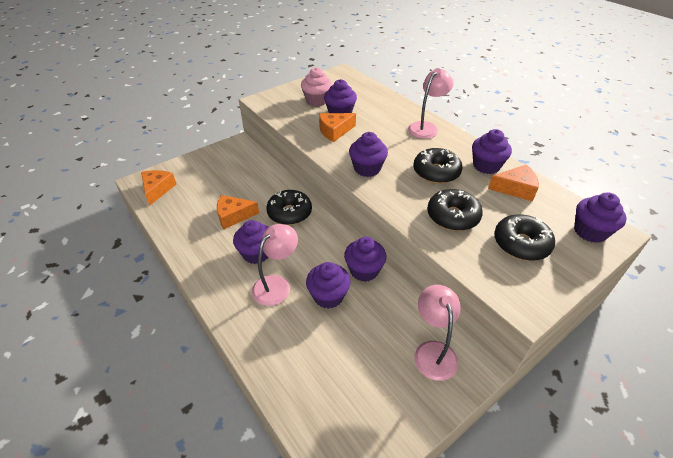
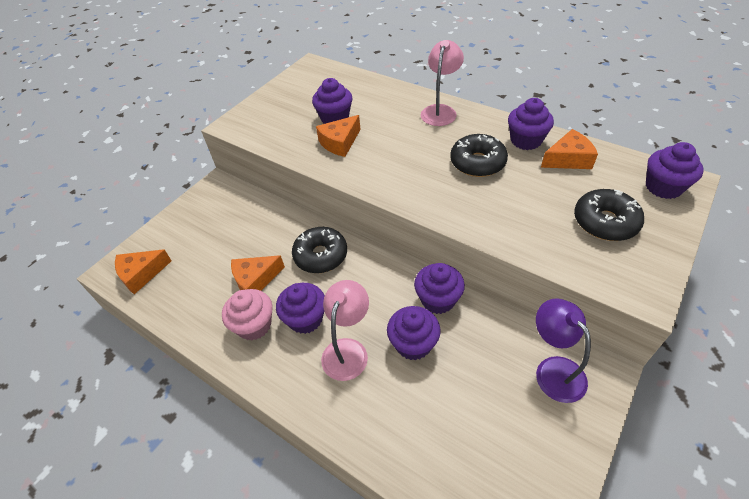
camera: 15 degrees left, 5 degrees up
(157, 189) = (141, 274): orange cheese -> orange cheese turned 105 degrees counterclockwise
(317, 101) = (299, 109): pink cupcake -> pink cupcake (254, 325)
(367, 168) = (400, 180): purple cupcake -> none
(433, 351) = (553, 370): pink lamp -> purple lamp
(452, 216) = (521, 211): black donut -> none

